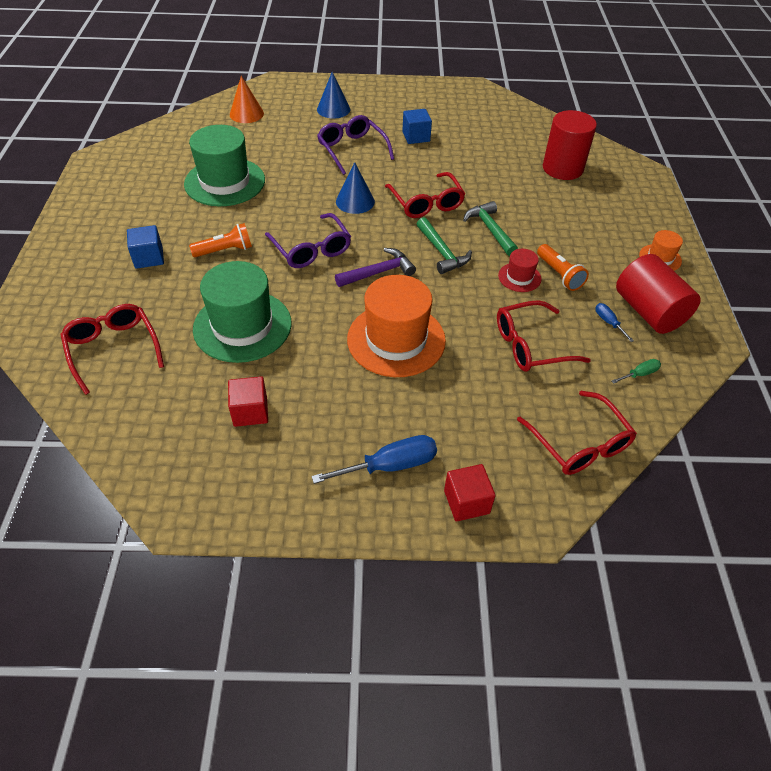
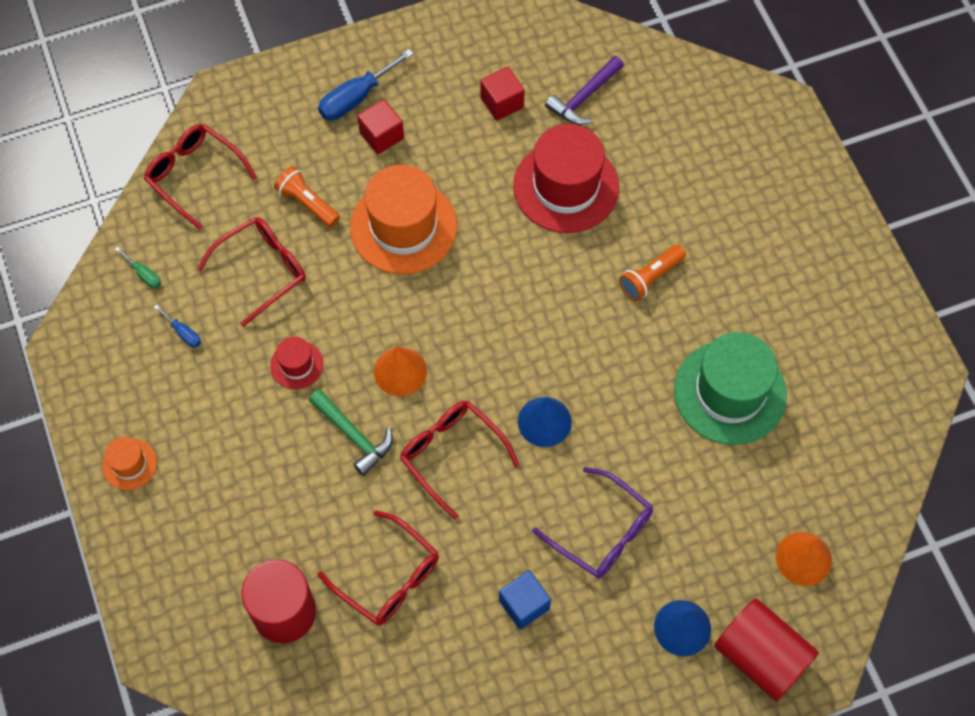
camera: 160 degrees right, 15 degrees up
(113, 349) = (670, 117): red glasses -> red glasses (388, 577)
(149, 258) = (725, 235): blue cube -> none
(242, 326) = (566, 186): green hat -> red hat
(311, 249) = (554, 317): purple glasses -> none
(378, 272) = (461, 311): purple hammer -> purple hammer (584, 97)
(442, 252) = (400, 371): green hammer -> orange cone
(466, 502) = (281, 90): red cube -> red cube (381, 135)
(559, 274) = (250, 387): orange flashlight -> orange flashlight (307, 203)
(639, 374) = (144, 274): green screwdriver -> green screwdriver turned 90 degrees counterclockwise
(649, 311) = (139, 366): red cylinder -> red cylinder (760, 657)

